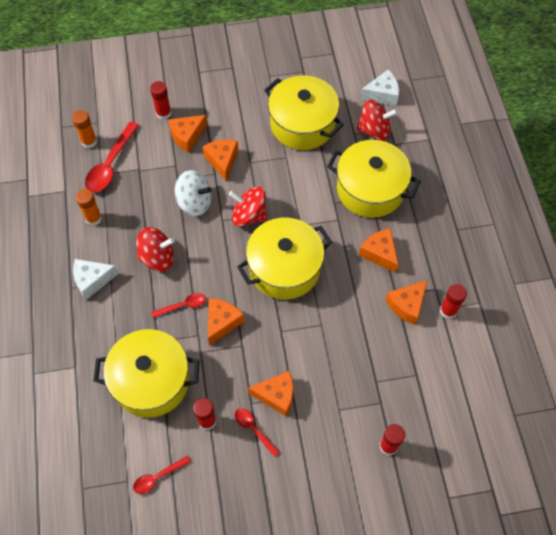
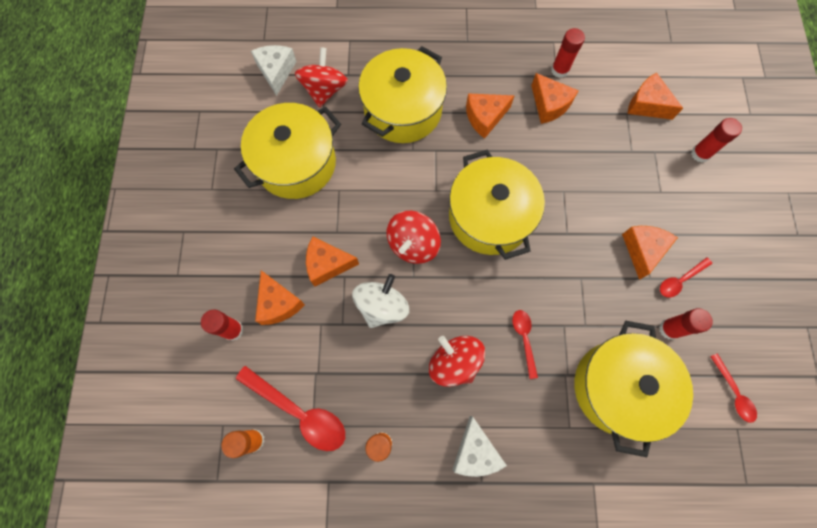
camera: 80 degrees left, 10 degrees up
(157, 258) = (454, 362): red spinning top -> red spinning top turned 45 degrees counterclockwise
(222, 322) = (550, 296): orange cheese -> orange cheese (647, 104)

